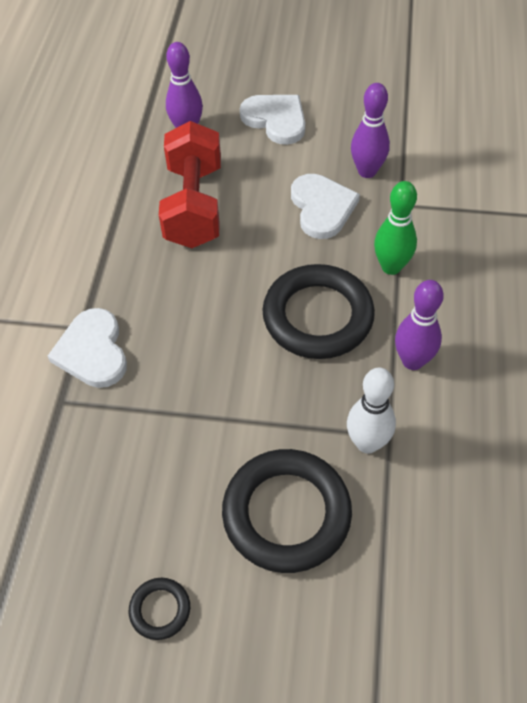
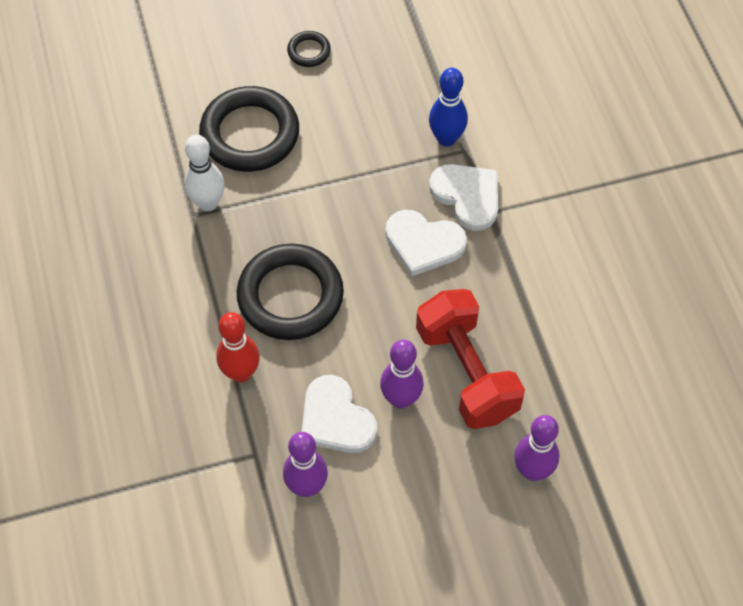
camera: 155 degrees right, 5 degrees up
(71, 421) = (446, 139): none -> blue bowling pin
(276, 120) = (441, 526): white heart -> white heart (423, 243)
(391, 267) = (241, 373): green bowling pin -> red bowling pin
(412, 361) = (192, 284): purple bowling pin -> purple bowling pin (401, 399)

